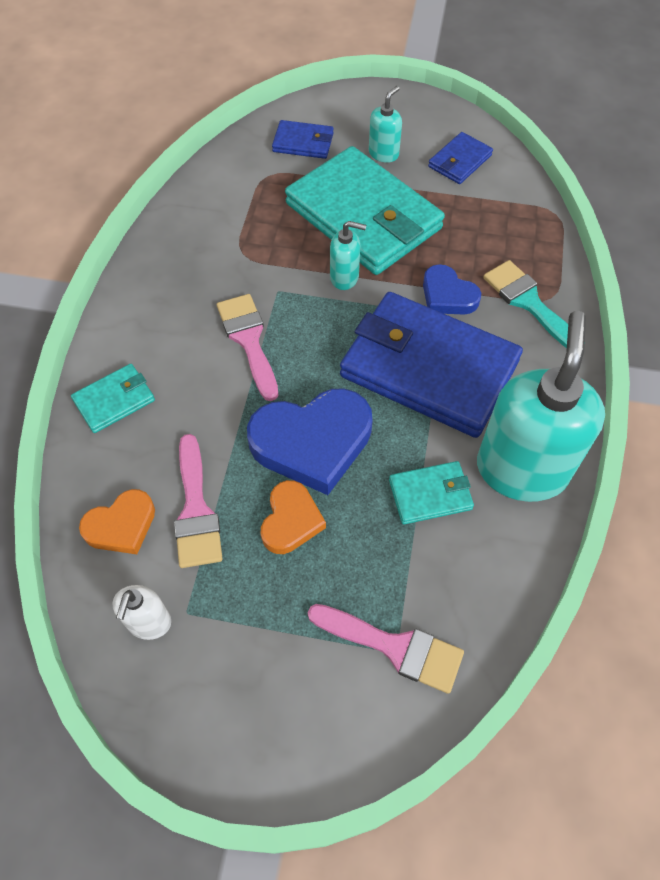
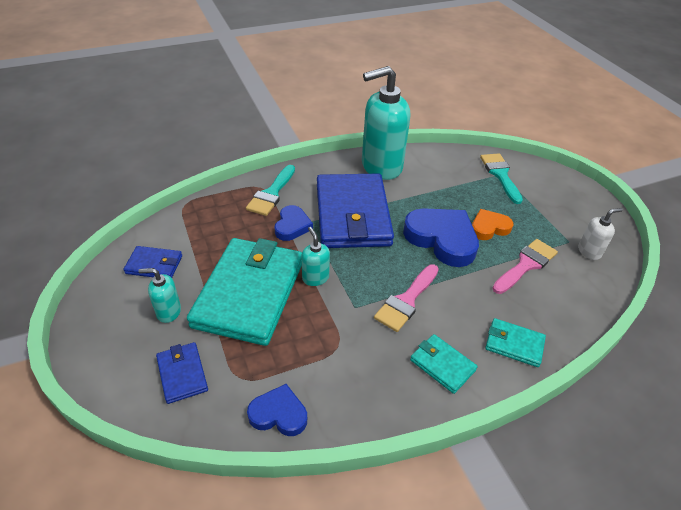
camera: 125 degrees left, 15 degrees down
(121, 525) = (568, 290): orange heart -> none
(212, 185) = (279, 414): none -> blue heart
(395, 647) = (500, 175): pink brush -> turquoise brush
(430, 494) = (424, 189): turquoise wallet -> turquoise wallet (442, 365)

